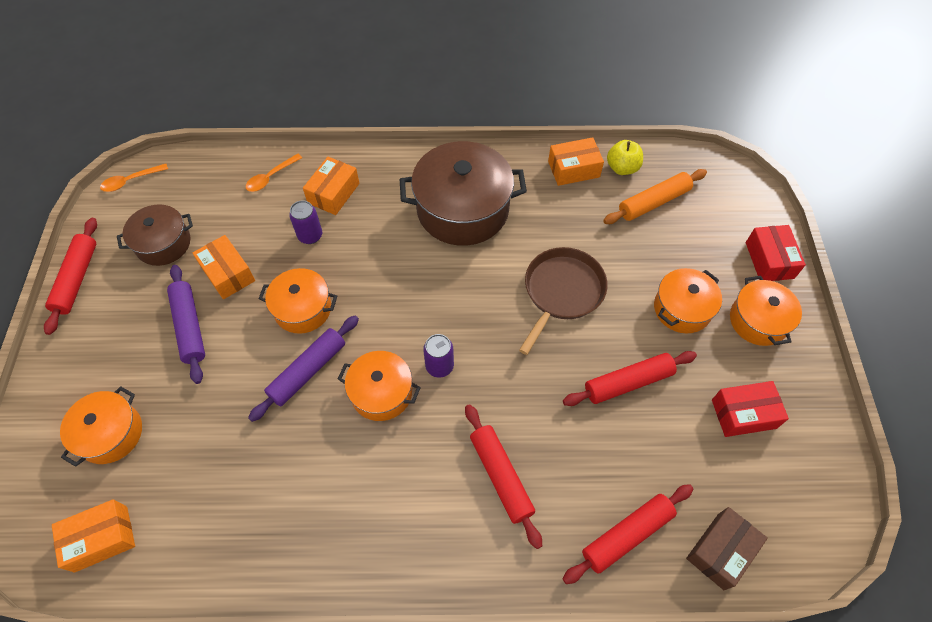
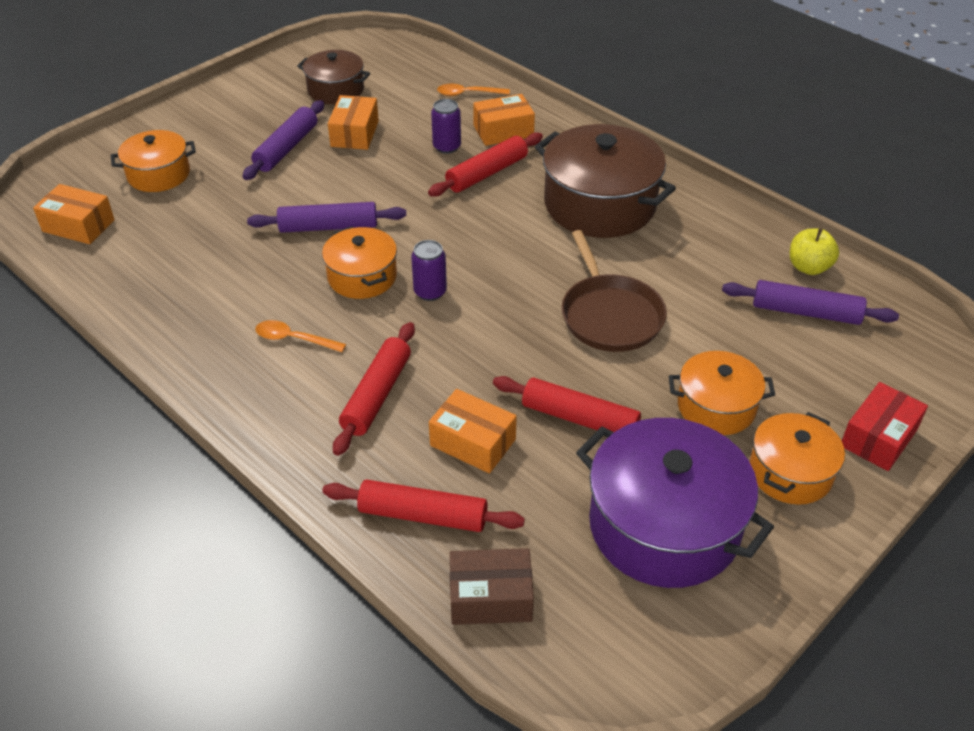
camera: 45 degrees right, 15 degrees down
(76, 279) = (254, 77): red rolling pin -> red rolling pin (486, 173)
(131, 181) = (364, 41): orange spoon -> orange spoon (294, 339)
(303, 309) = (377, 188): orange pot -> none
(562, 292) = (610, 315): brown pan -> brown pan turned 90 degrees clockwise
(573, 169) = (753, 239): orange box -> orange box (472, 442)
(653, 202) = (805, 312): orange rolling pin -> purple rolling pin
(743, 414) = (664, 526): red box -> purple pot

